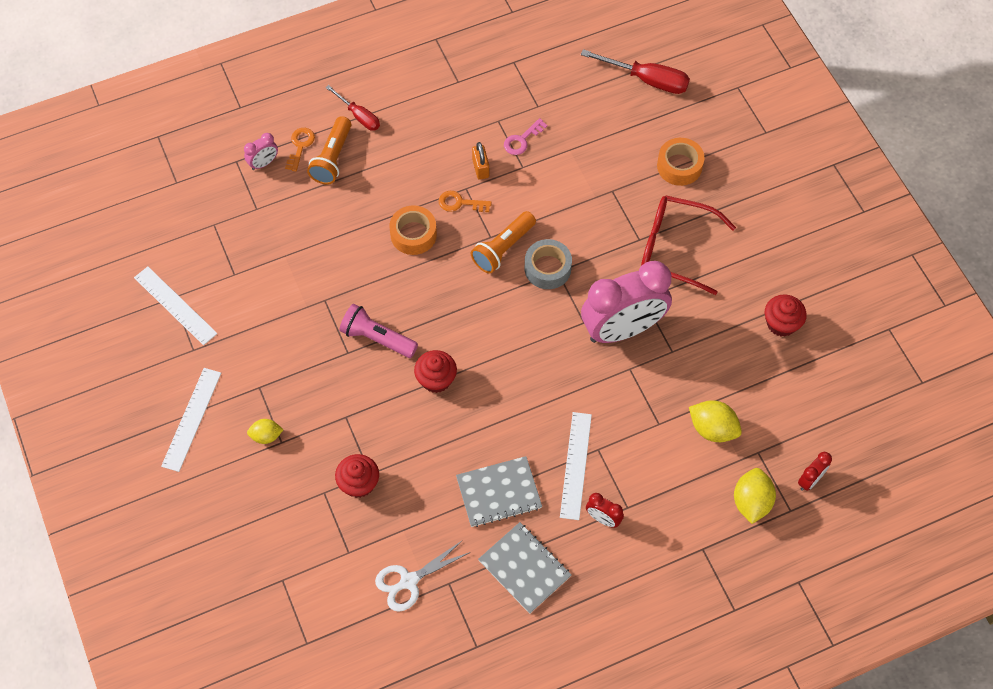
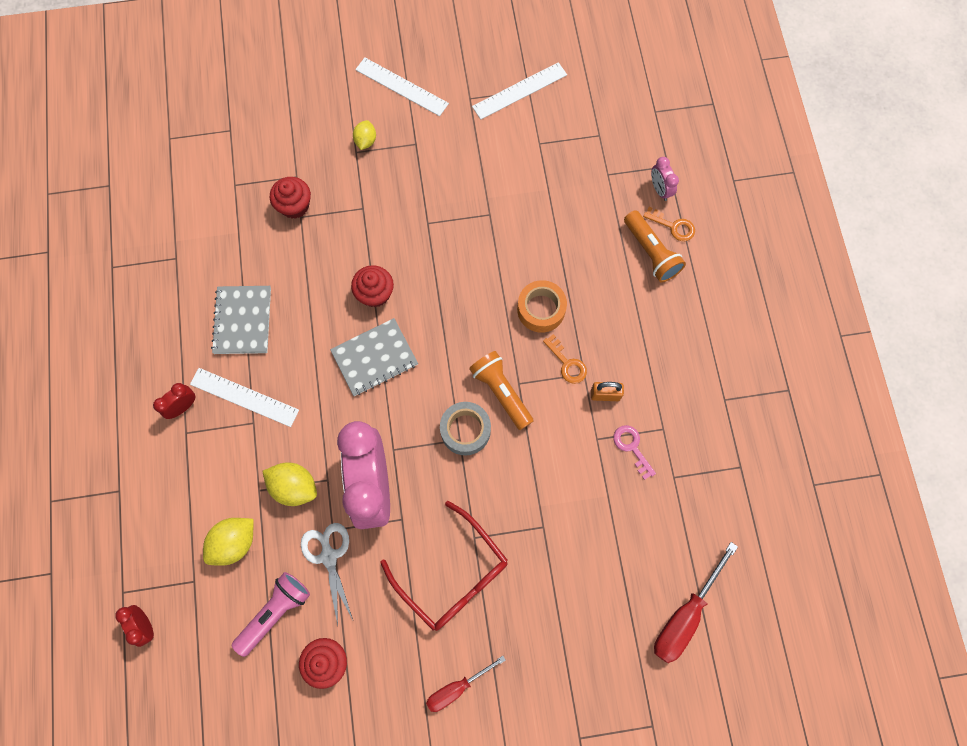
camera: 105 degrees right, 10 degrees up
(332, 158) = (651, 253): orange flashlight -> orange flashlight turned 150 degrees counterclockwise
(359, 116) = (699, 289): red screwdriver -> red screwdriver (457, 688)
(377, 338) = (435, 251): pink flashlight -> pink flashlight (275, 612)
(409, 581) = (190, 226): white scissors -> white scissors (329, 556)
(460, 203) = (567, 363): orange key -> orange key turned 120 degrees clockwise
(524, 568) = (163, 324): grey notebook -> grey notebook (374, 358)
(675, 248) = (452, 574): red glasses -> red glasses turned 105 degrees clockwise
(679, 166) = (556, 614): orange tape -> none
(751, 502) = (145, 555): yellow lemon -> yellow lemon (294, 487)

